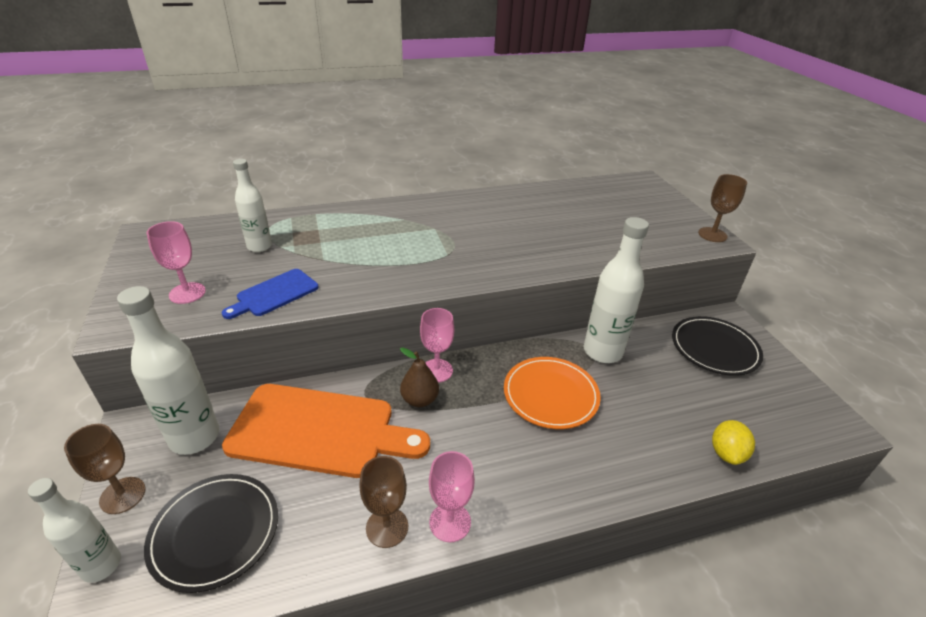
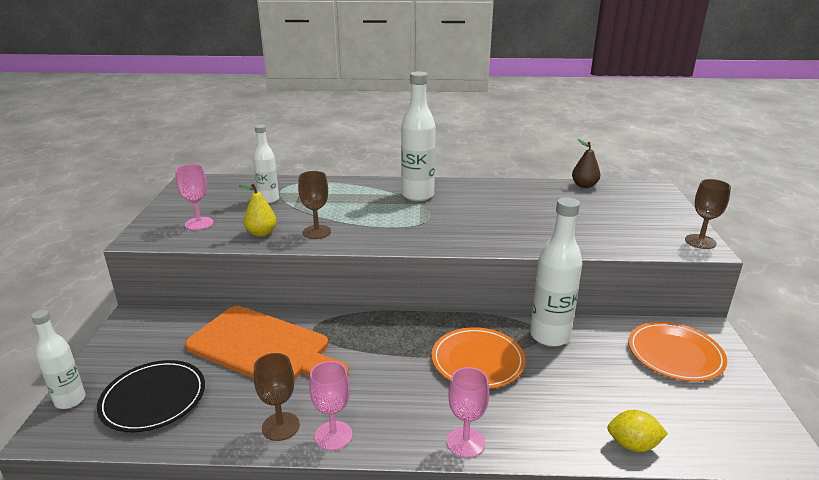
camera: 20 degrees right, 10 degrees down
(122, 495) = (104, 360): brown goblet -> brown goblet (316, 232)
(194, 437) = (170, 333): white bottle -> white bottle (417, 195)
(274, 294) = (261, 233): blue cutting board -> yellow pear
(419, 399) = (356, 342): brown pear -> brown pear (584, 185)
(436, 370) = (383, 323): pink goblet -> pink goblet (465, 442)
(714, 348) = (675, 354): black plate -> orange plate
(726, 453) = (633, 445): yellow lemon -> yellow lemon turned 60 degrees clockwise

